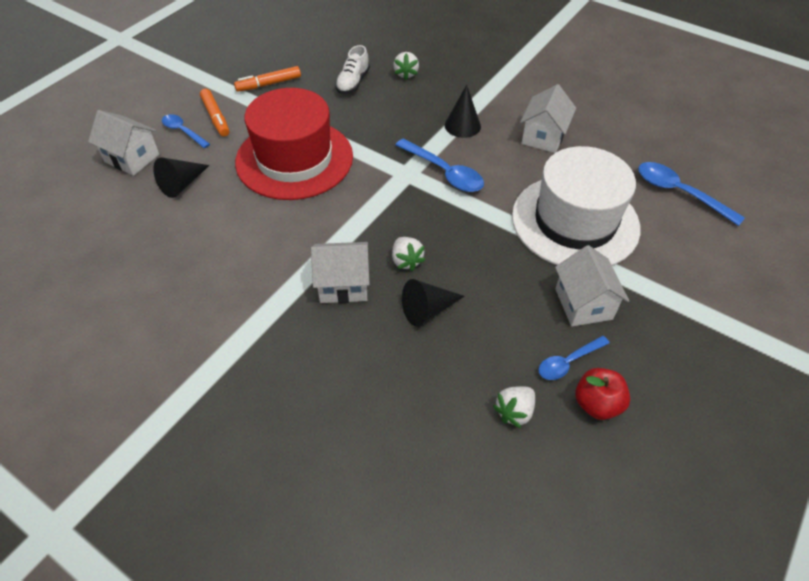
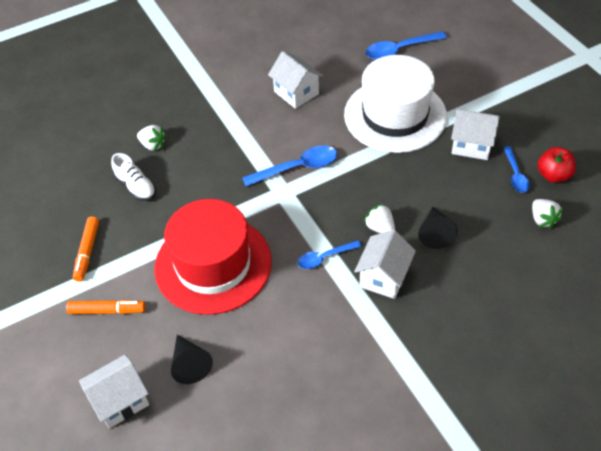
camera: 60 degrees left, 0 degrees up
(183, 131) = (109, 344): blue spoon -> blue spoon (325, 257)
(406, 261) = (380, 228): white strawberry -> white strawberry turned 135 degrees counterclockwise
(462, 125) = (249, 134): black cone -> none

